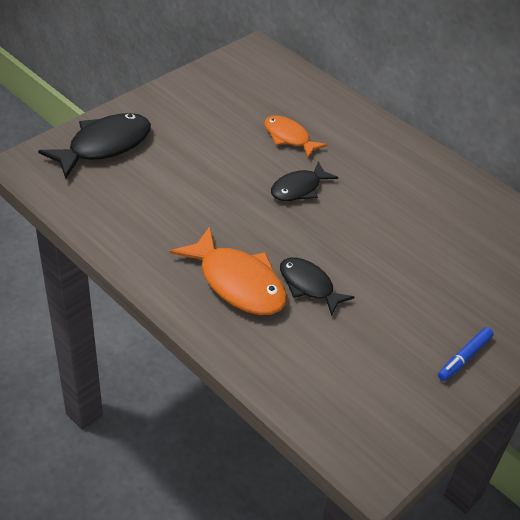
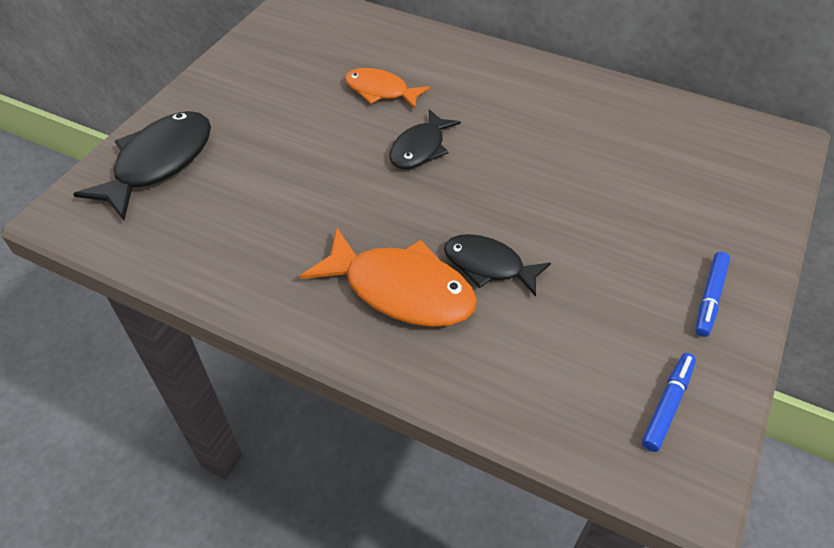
camera: 15 degrees left, 5 degrees up
(390, 415) = (667, 405): none -> blue marker

